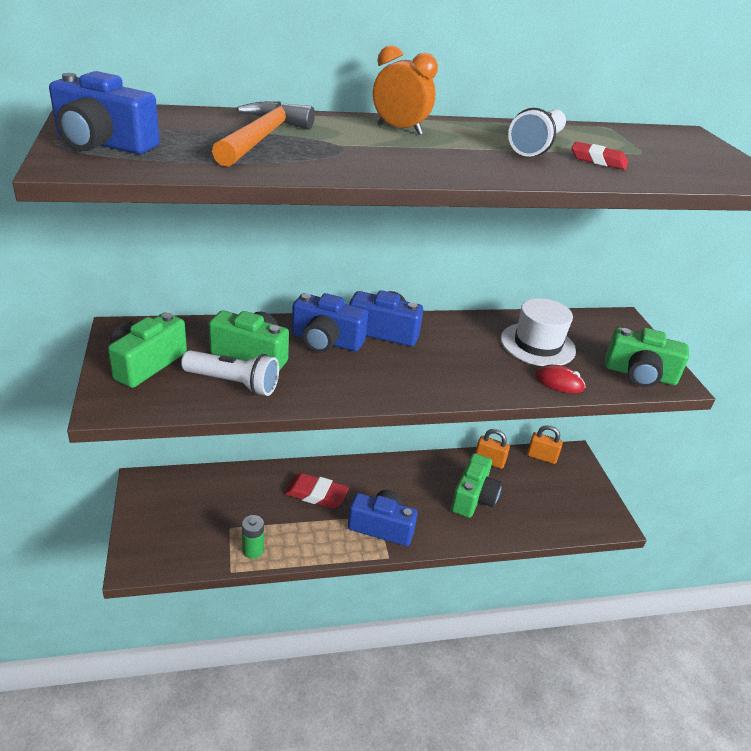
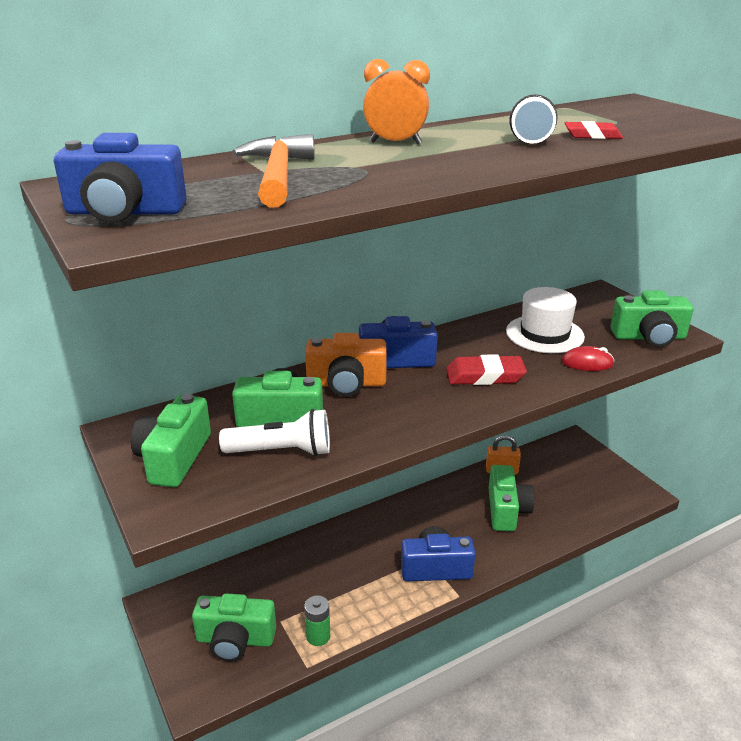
camera: 15 degrees left, 5 degrees down
(187, 530) = (235, 640): none -> green camera
(316, 494) = (352, 556): red eraser -> red eraser (485, 376)
(326, 341) = (346, 383): blue camera -> orange camera
(541, 457) = (546, 452): orange padlock -> none

